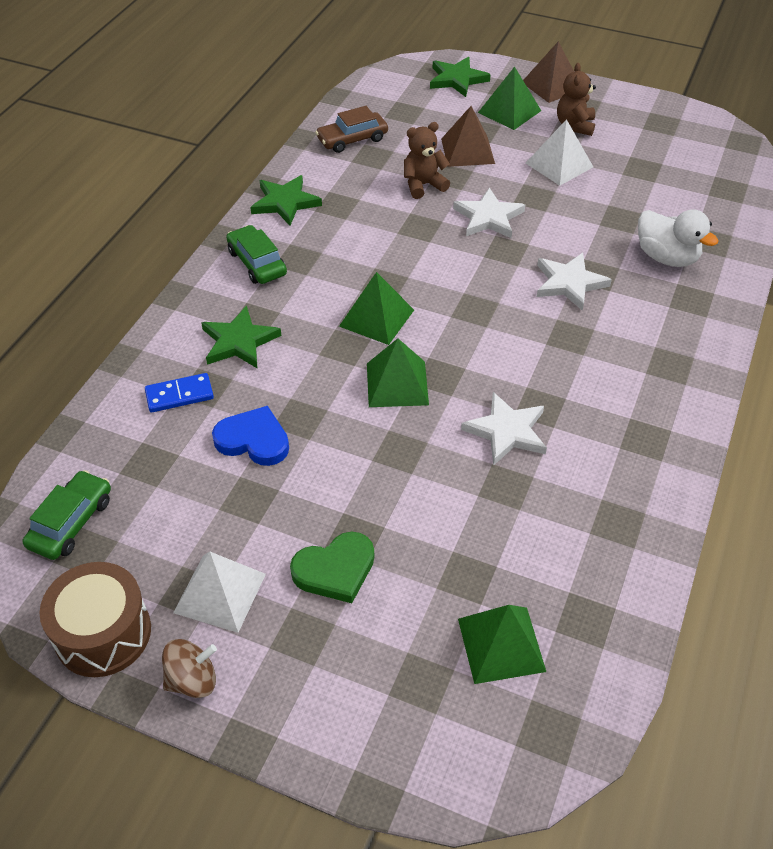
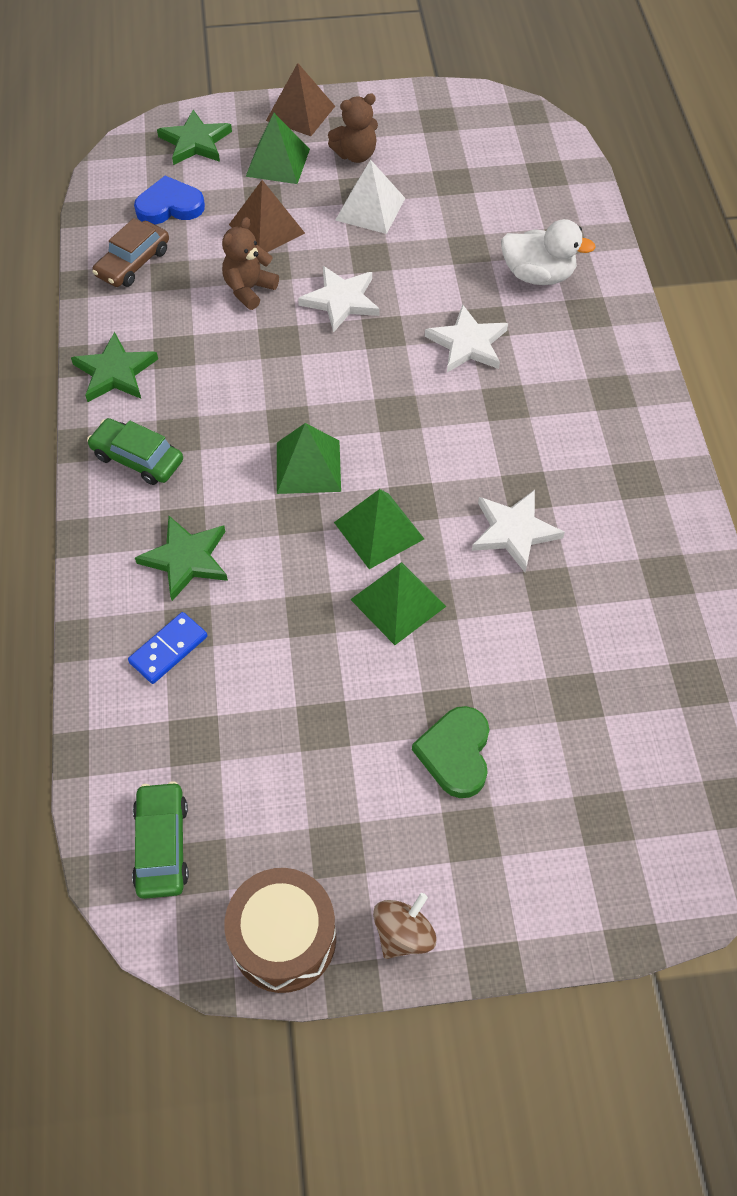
camera: 30 degrees left, 10 degrees up
(220, 593) = (366, 835): white pyramid -> none
(253, 440) = (281, 661): blue heart -> blue heart (170, 206)
(335, 570) = (455, 753): green heart -> green heart turned 150 degrees clockwise
(501, 644) = (646, 745): green pyramid -> green pyramid (398, 602)
(575, 126) = (355, 155): brown teddy bear -> brown teddy bear turned 90 degrees counterclockwise

